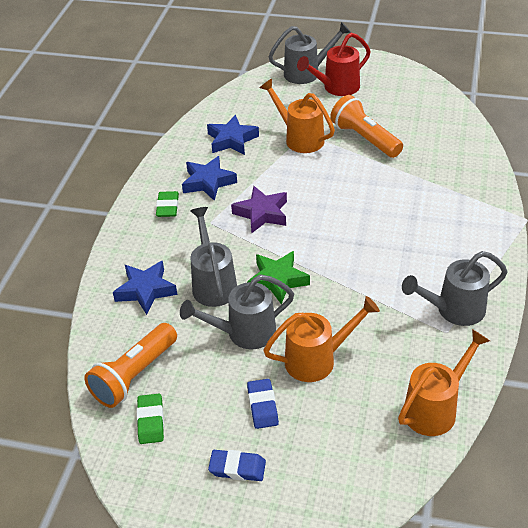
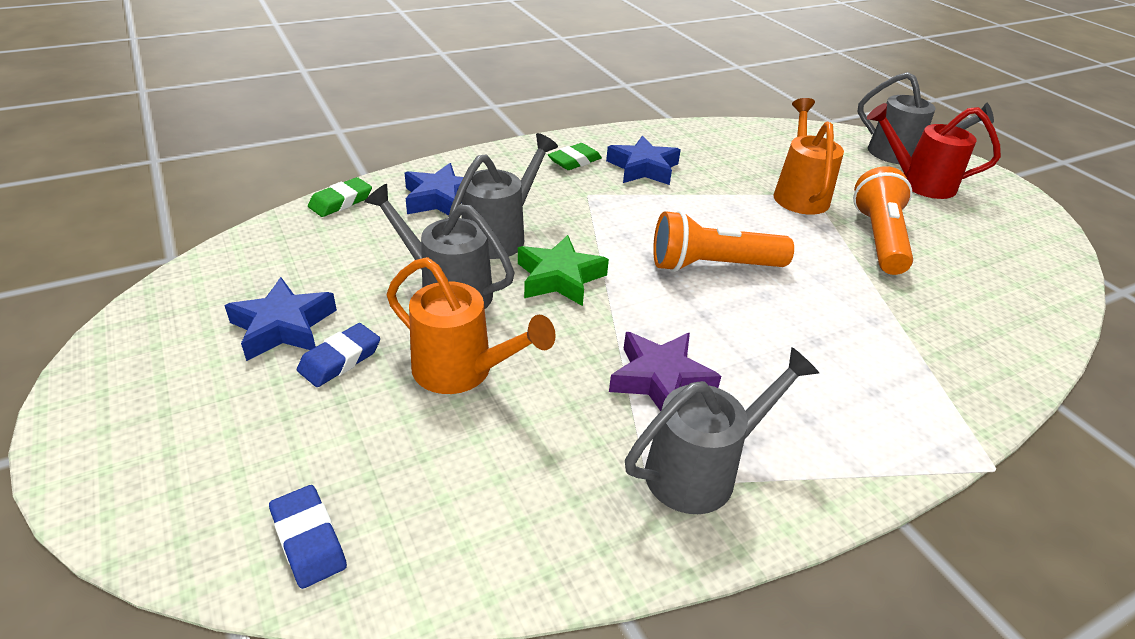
camera: 45 degrees right, 5 degrees down
(134, 375) = (311, 244): orange flashlight -> orange flashlight (712, 266)
(151, 421) = (250, 284): green eraser -> green eraser (341, 202)
(232, 140) = (724, 155): blue star -> blue star (283, 326)
(237, 468) = (218, 385): blue eraser -> blue eraser (308, 540)
(262, 213) = (648, 220): purple star -> purple star (660, 380)
(435, 408) = (480, 547): orange watering can -> none
(454, 310) = (701, 470): grey watering can -> grey watering can turned 120 degrees clockwise

